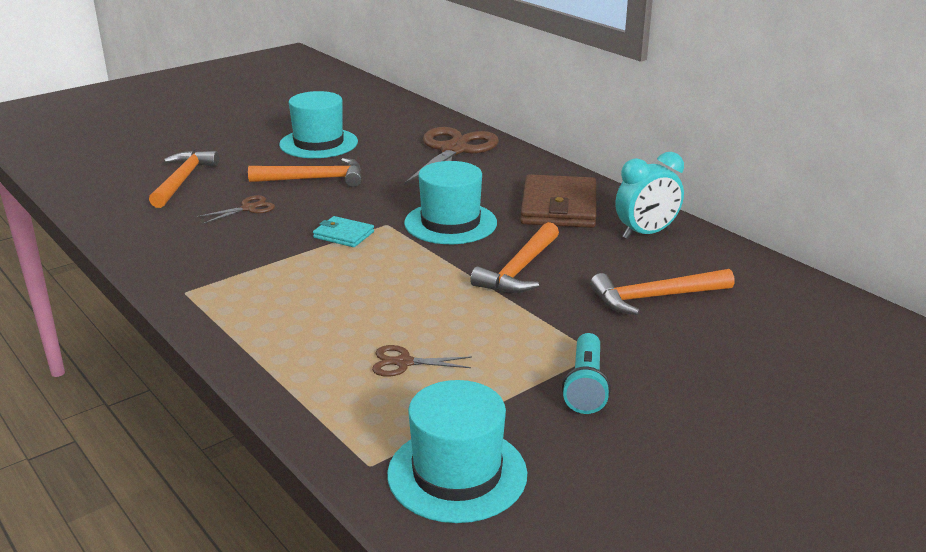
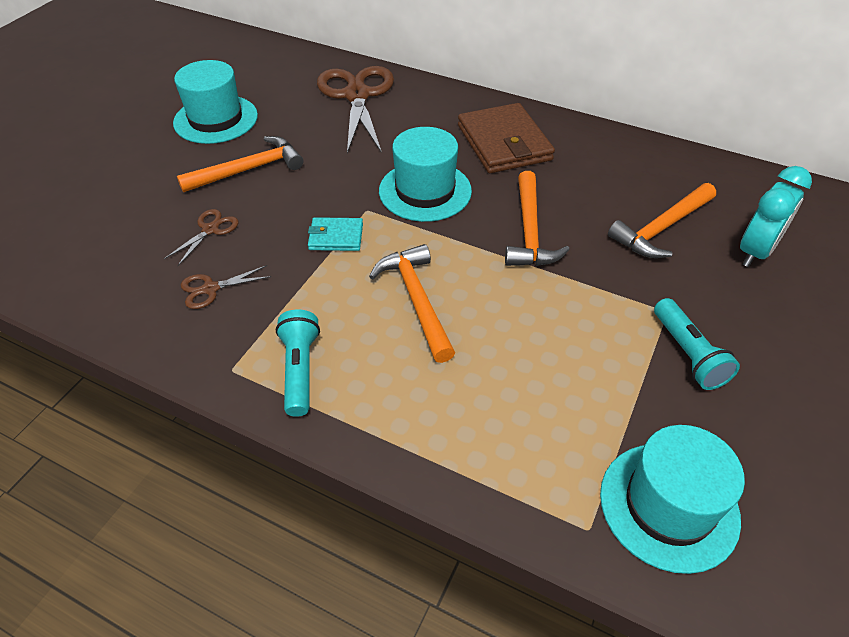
camera: 25 degrees left, 20 degrees up
(183, 180) = (105, 210): orange hammer -> orange hammer (416, 300)
(234, 305) = (299, 370): none -> turquoise flashlight
(404, 362) = (519, 385): brown scissors -> brown scissors (210, 289)
(646, 233) = (598, 155): turquoise clock -> turquoise clock (755, 252)

